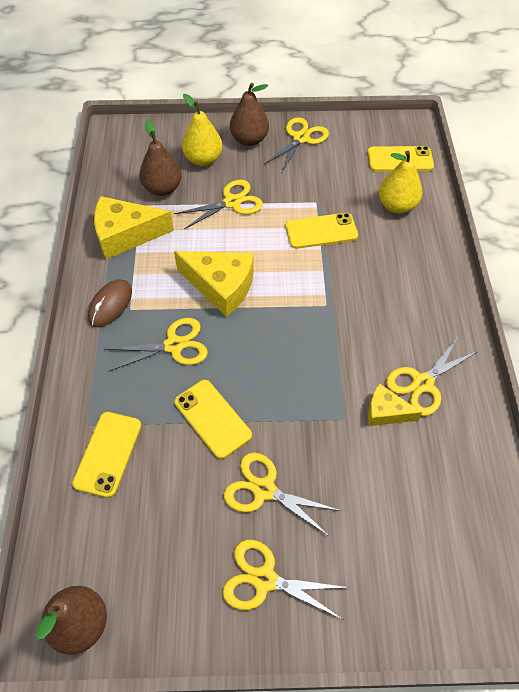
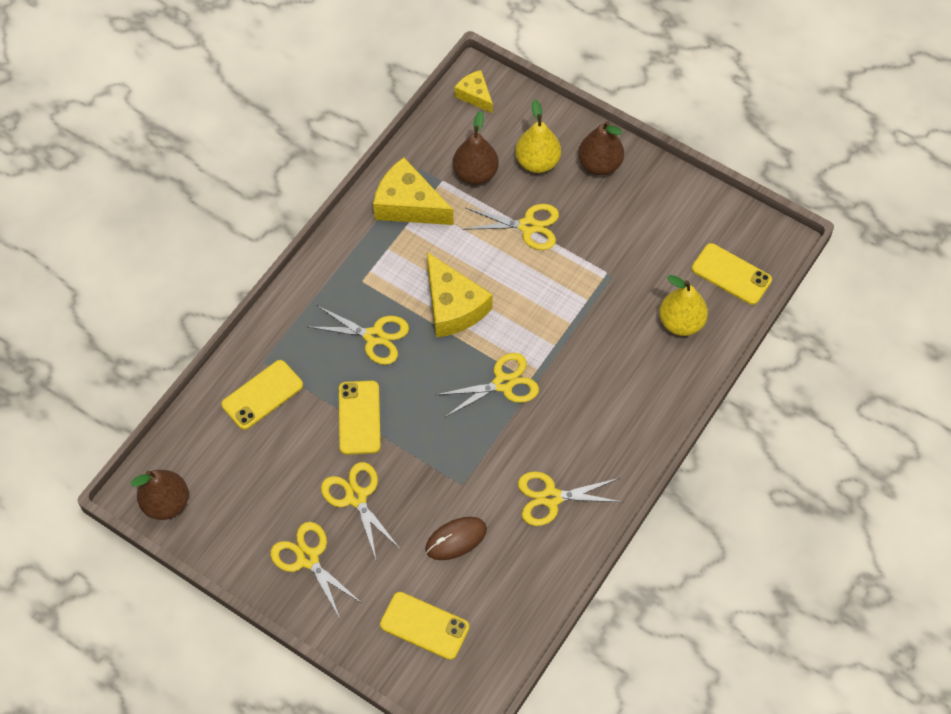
camera: 35 degrees right, 5 degrees up
(110, 305) = (349, 267): brown mouse -> brown mouse (456, 539)
(301, 138) = (652, 192): yellow scissors -> yellow scissors (503, 383)
(321, 231) = (586, 305): yellow phone -> yellow phone (424, 626)
(386, 412) = (499, 501): yellow cheese -> yellow cheese (475, 95)

